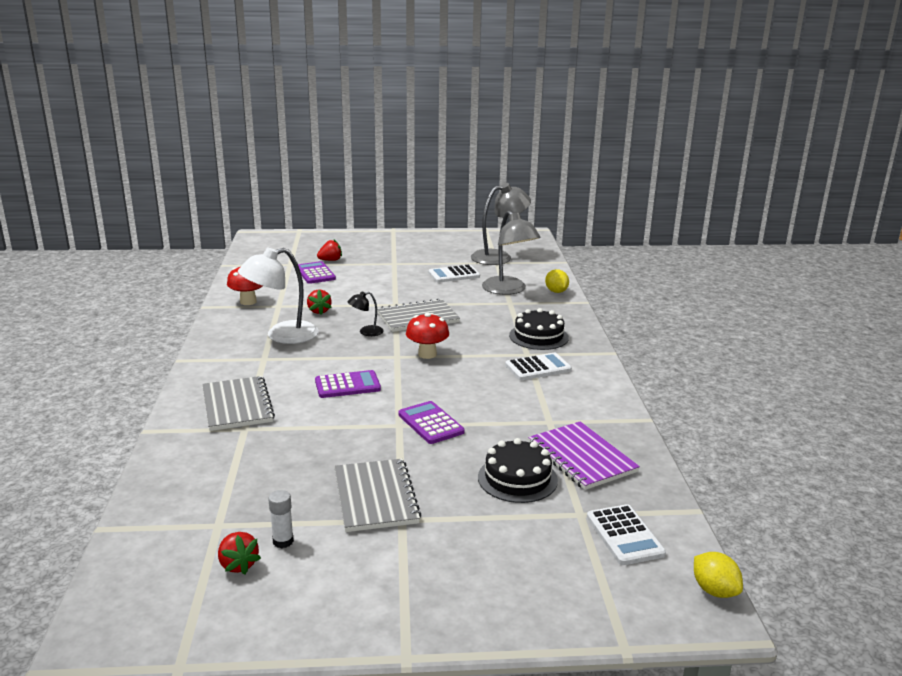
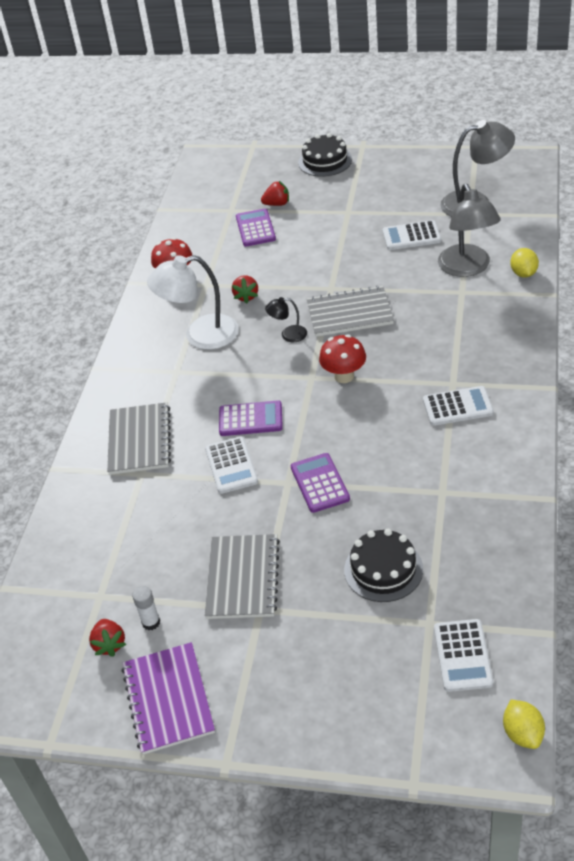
camera: 20 degrees right, 20 degrees up
(338, 417) = (231, 465): none -> white calculator
(538, 336) = (475, 354): black cake -> black cake (325, 161)
(581, 457) = (458, 547): purple notebook -> purple notebook (168, 699)

